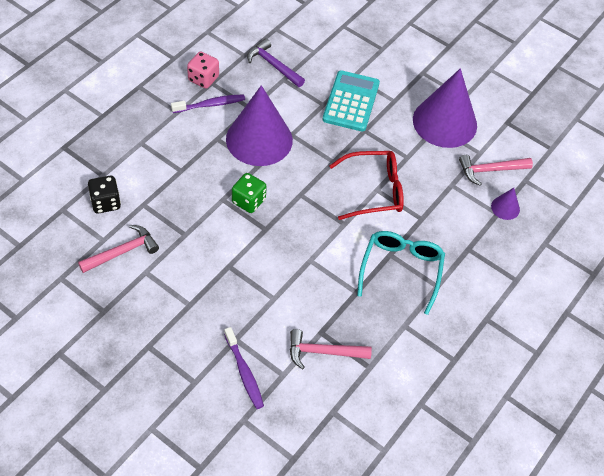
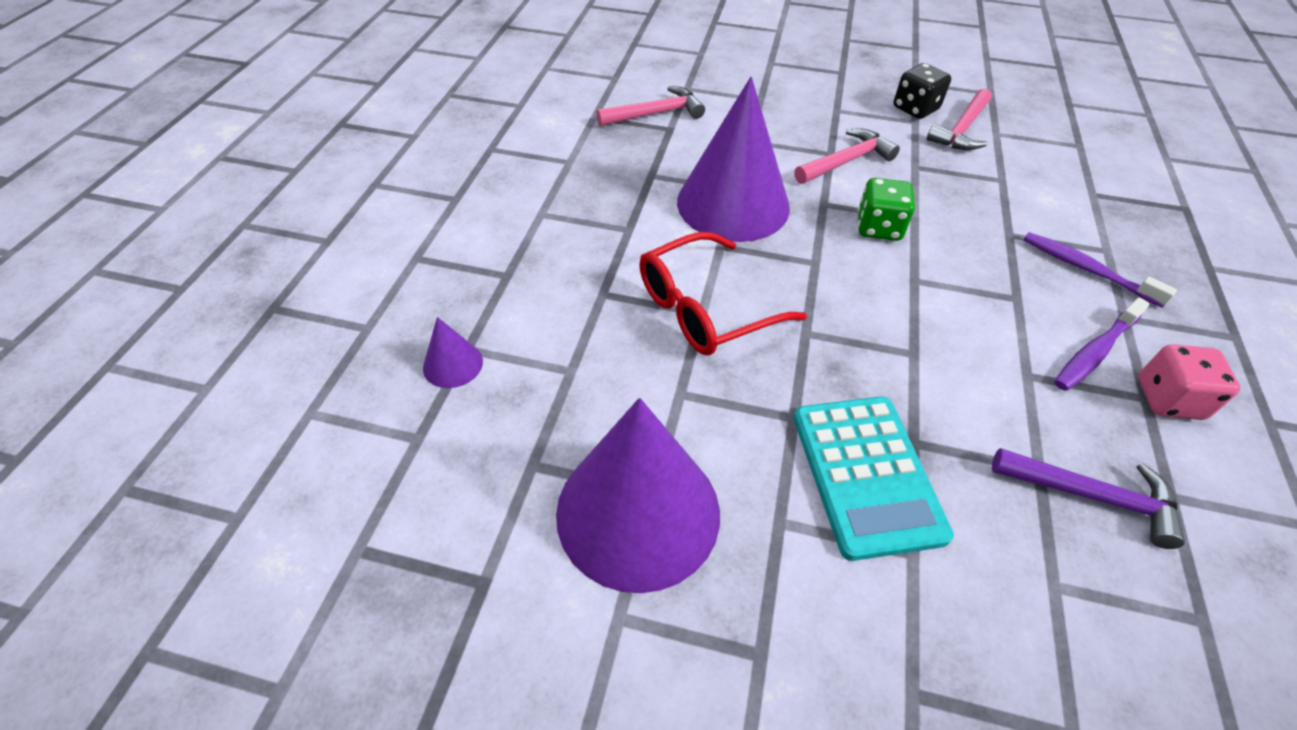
camera: 160 degrees right, 5 degrees down
(106, 202) = (1045, 166): black dice -> black dice (915, 109)
(244, 372) = (728, 79): purple toothbrush -> purple toothbrush (1086, 269)
(259, 139) = (955, 322): purple cone -> purple cone (733, 204)
(401, 270) = (602, 215): turquoise glasses -> none
(490, 170) = (500, 430): pink hammer -> pink hammer (846, 161)

